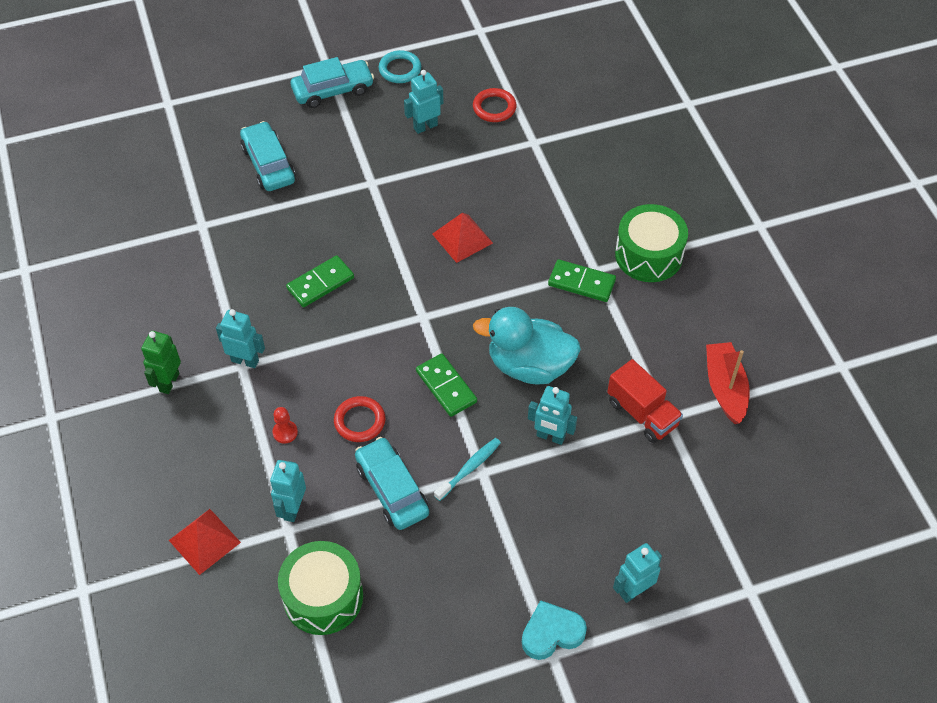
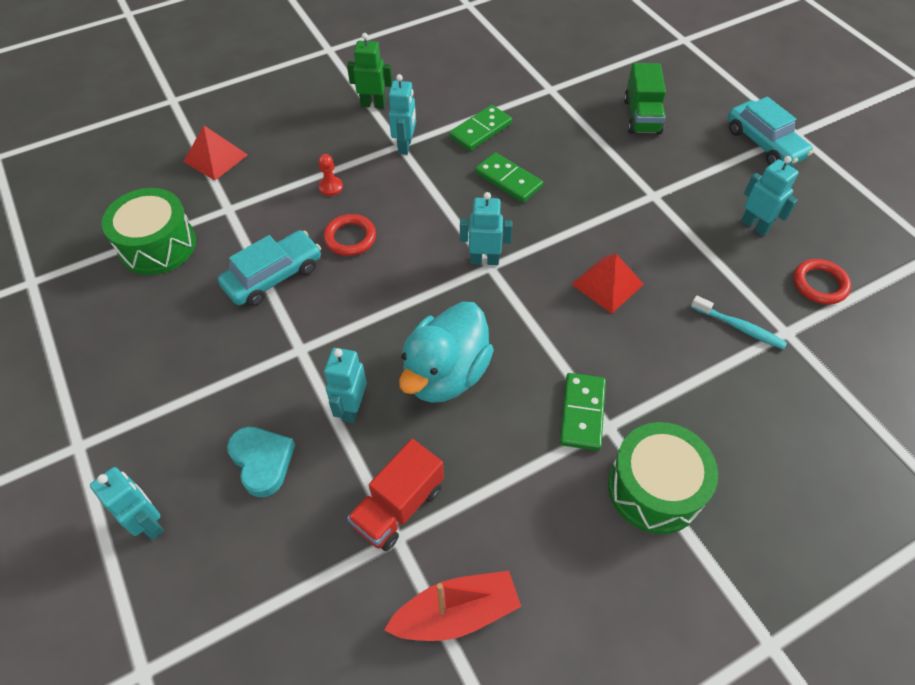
camera: 80 degrees right, 0 degrees up
(268, 164) = (642, 116): turquoise car -> green truck
(292, 509) = (249, 207): turquoise robot -> turquoise robot (484, 260)
(400, 69) = (827, 190): turquoise ring -> none
(446, 386) = (403, 300): green domino -> green domino (480, 130)
(469, 468) = (303, 337): turquoise toothbrush -> turquoise toothbrush (739, 327)
(529, 366) = (446, 374): turquoise duck -> turquoise duck turned 150 degrees counterclockwise
(551, 633) = (103, 442): turquoise heart -> turquoise heart (262, 461)

